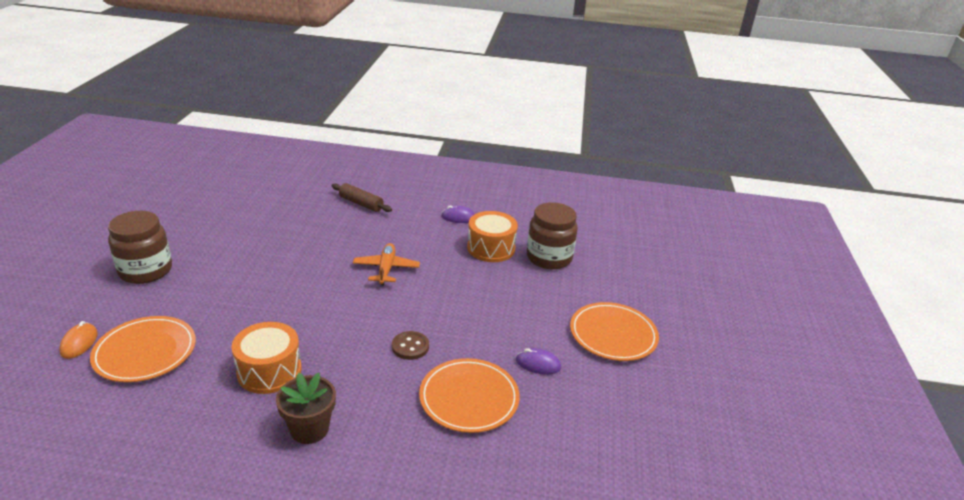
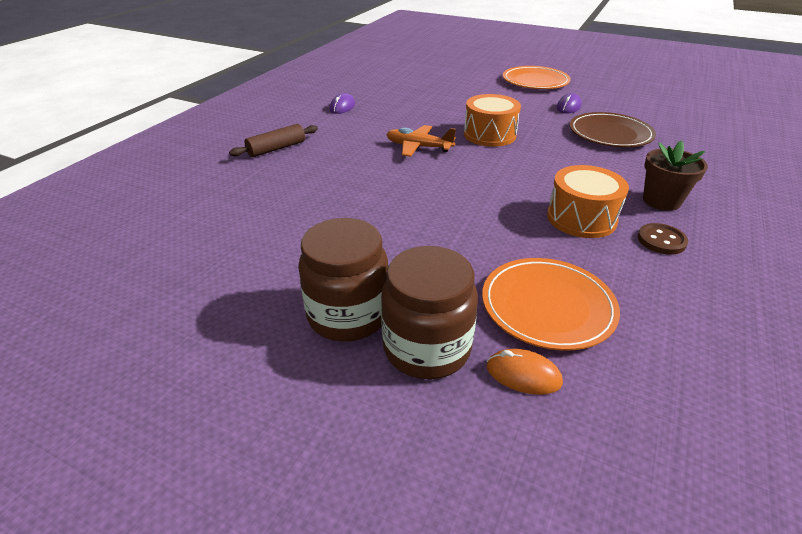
camera: 70 degrees left, 5 degrees up
(410, 346) = (545, 148): brown button -> brown button (661, 240)
(469, 398) = (610, 134): orange plate -> brown plate
(491, 248) = (404, 101): orange drum -> orange drum (489, 135)
(549, 258) = (429, 84): brown jar -> brown jar (427, 348)

